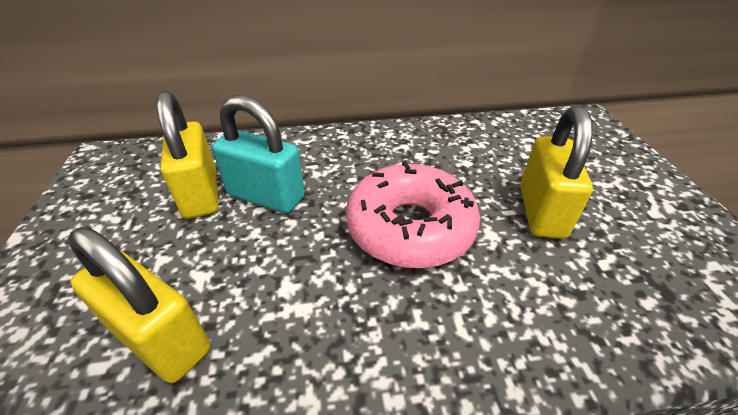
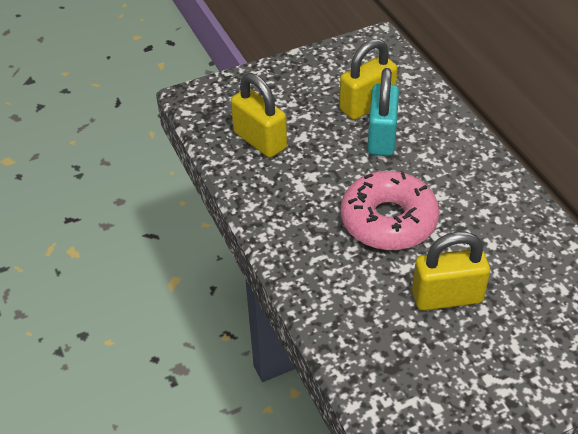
camera: 75 degrees right, 5 degrees up
(162, 339) = (260, 140): yellow padlock -> yellow padlock turned 60 degrees counterclockwise

